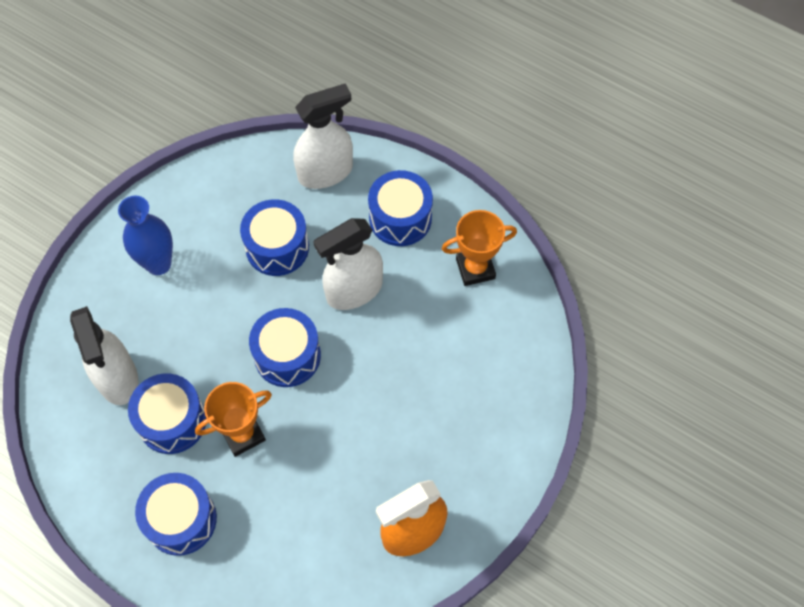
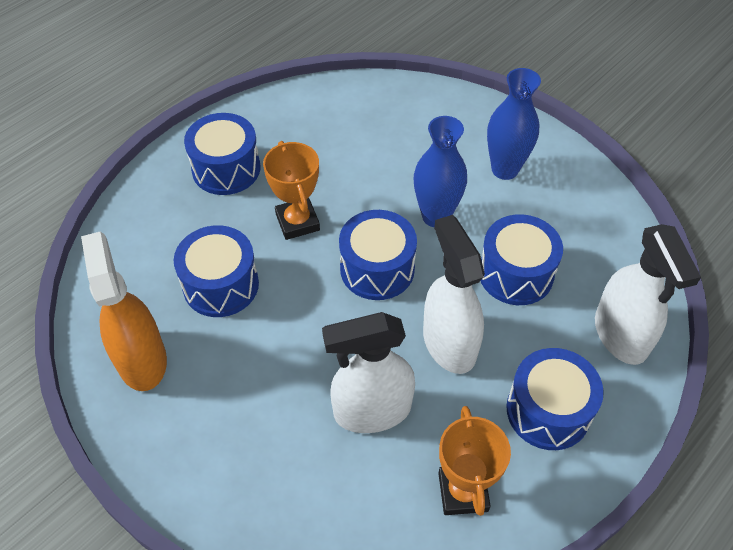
camera: 100 degrees right, 10 degrees down
(117, 378) = (381, 132): white spray bottle -> white spray bottle (371, 411)
(172, 421) = (327, 169): blue drum -> blue drum (221, 285)
(222, 315) = (436, 216): none -> blue vase

